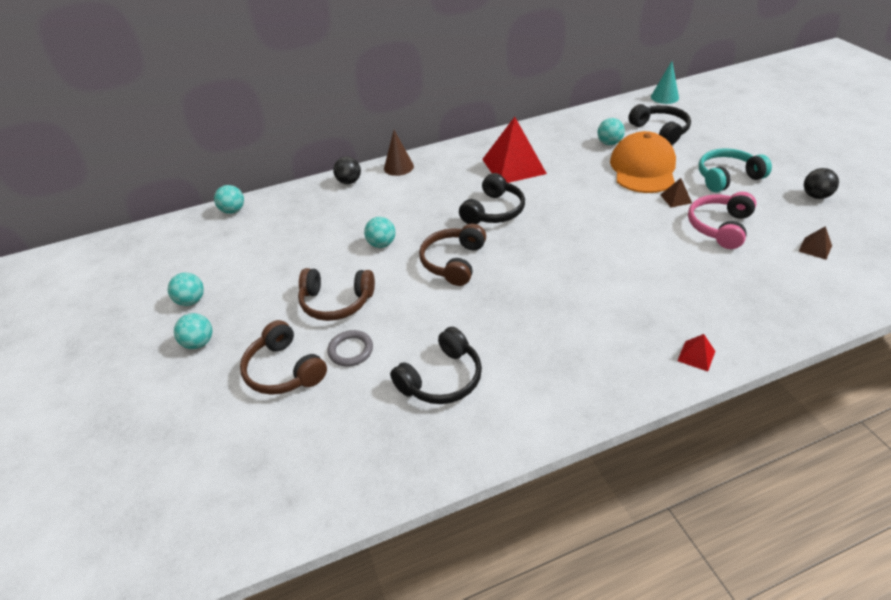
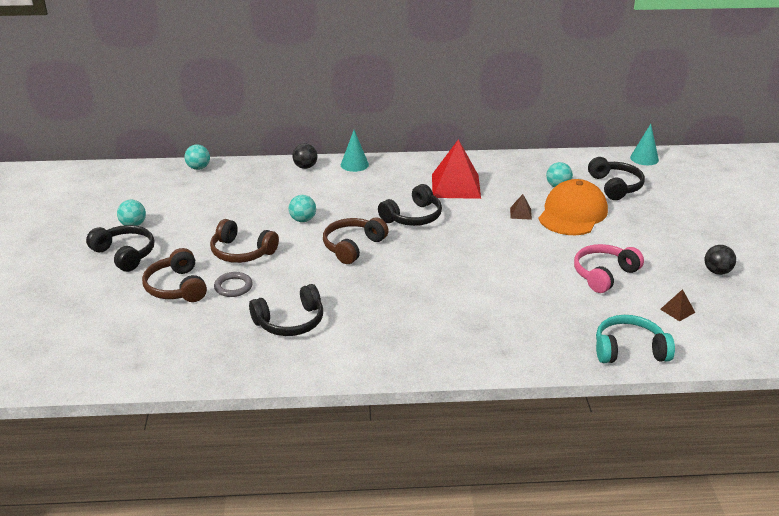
camera: 15 degrees right, 10 degrees down
(199, 343) = (125, 254): turquoise ball -> black headphones
(398, 167) = (354, 164): brown cone -> turquoise cone
(675, 199) = (582, 244): brown pyramid -> brown pyramid (520, 213)
(696, 356) = (503, 358): red pyramid -> none
(727, 177) = (645, 238): turquoise headphones -> turquoise headphones (629, 350)

